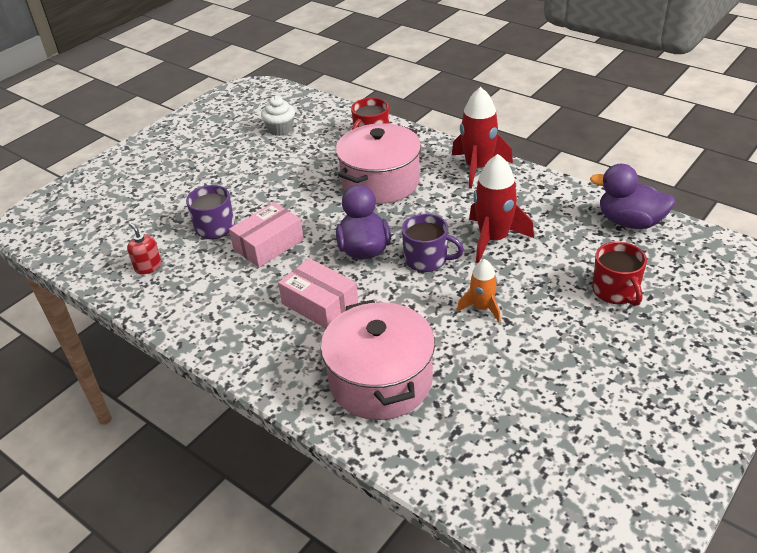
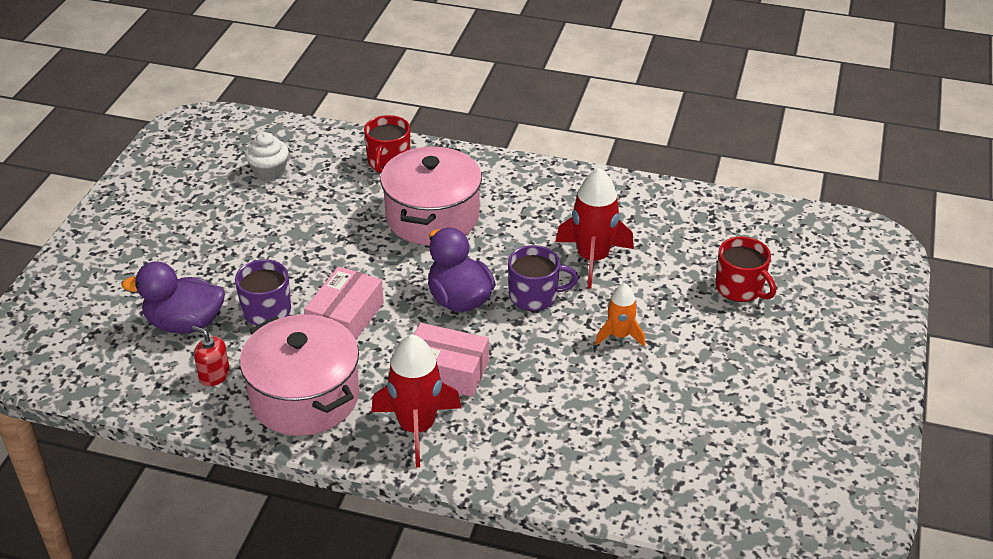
camera: 25 degrees left, 0 degrees up
(381, 381) = (558, 435): pink pot -> pink pot (305, 397)
(478, 168) = (533, 179): red rocket -> red rocket (416, 428)
(630, 222) = (720, 212): purple duck -> purple duck (185, 324)

